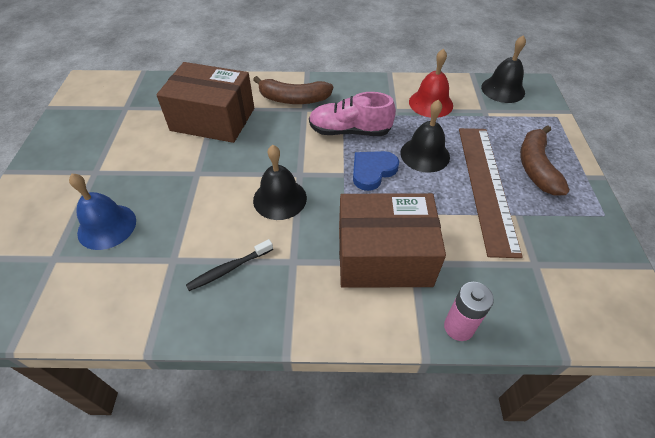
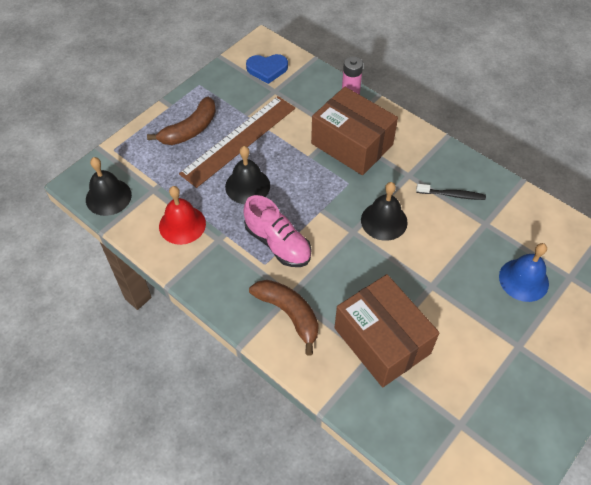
camera: 140 degrees left, 5 degrees up
(372, 171) = (299, 198): blue heart -> blue heart (267, 69)

